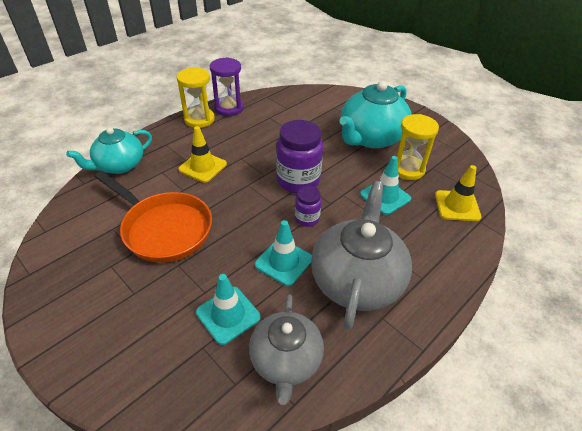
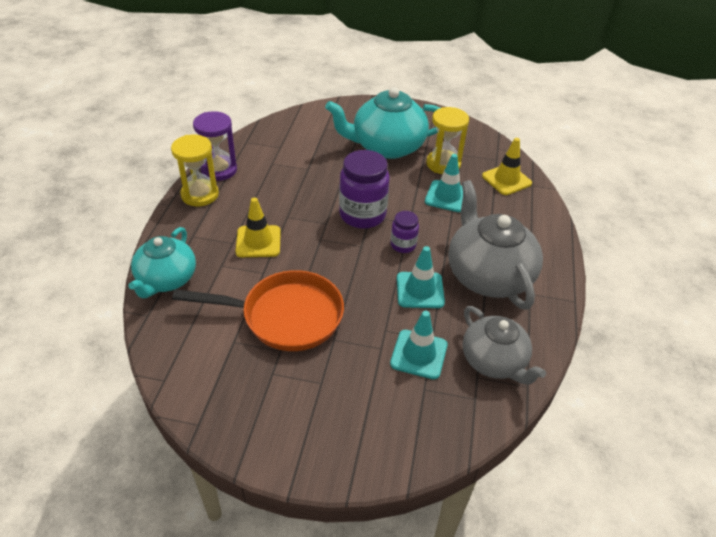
camera: 35 degrees left, 0 degrees up
(371, 138) = (387, 146): turquoise teapot -> turquoise teapot turned 75 degrees clockwise

